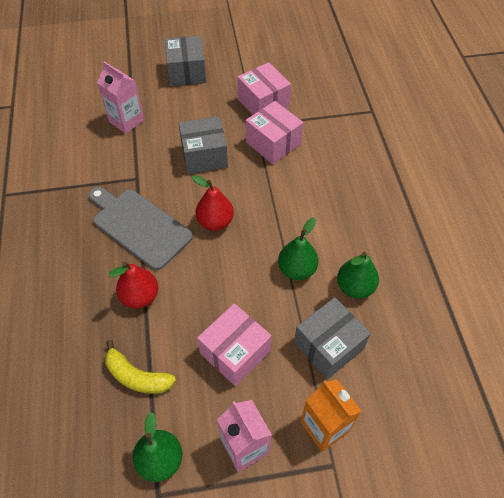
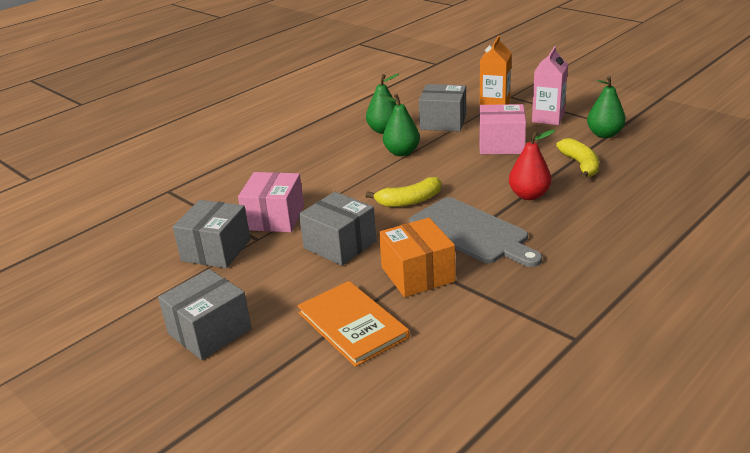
camera: 125 degrees left, 25 degrees down
(126, 121) = (352, 325): pink carton -> orange book
(132, 171) = (417, 274): none -> orange box
(139, 226) = (471, 232): grey cutting board -> grey cutting board turned 45 degrees counterclockwise
(215, 222) = (409, 201): red pear -> yellow banana
(263, 103) = (216, 250): pink box -> grey box

